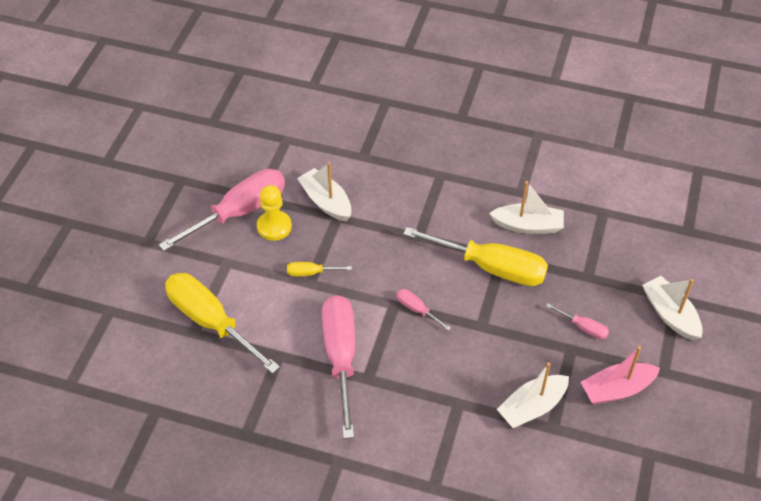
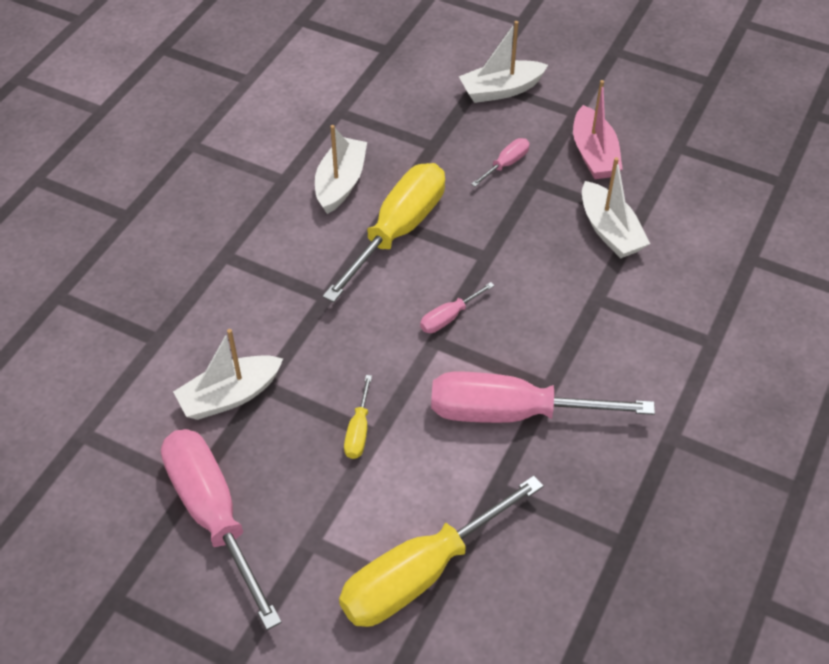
camera: 80 degrees left, 0 degrees up
(274, 227) = (258, 469): yellow pawn -> none

